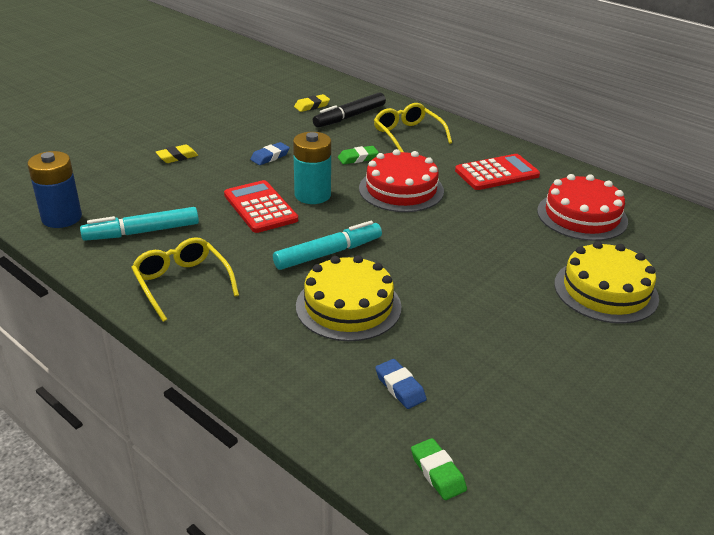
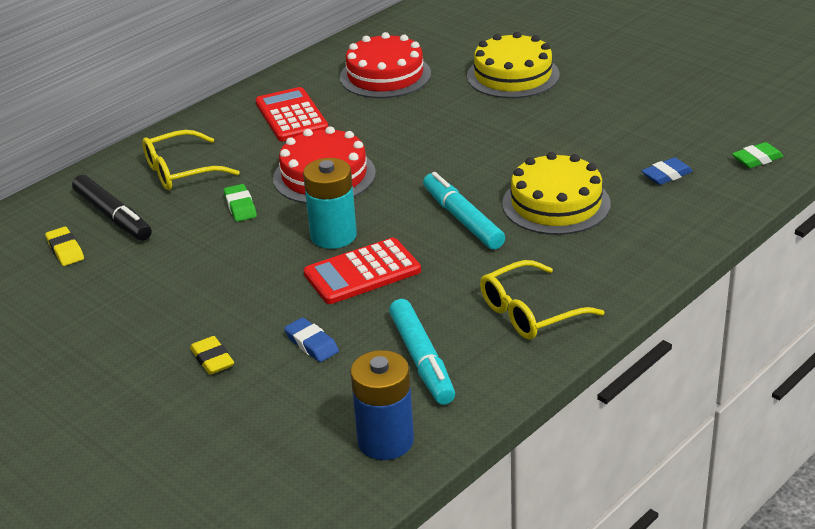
camera: 85 degrees left, 0 degrees up
(270, 157) = (225, 275): blue eraser -> blue eraser (312, 344)

